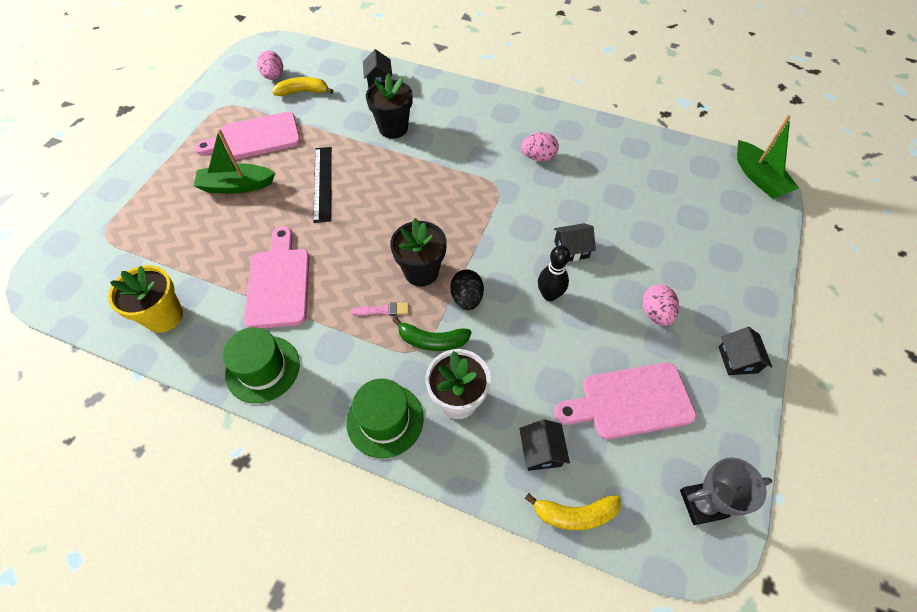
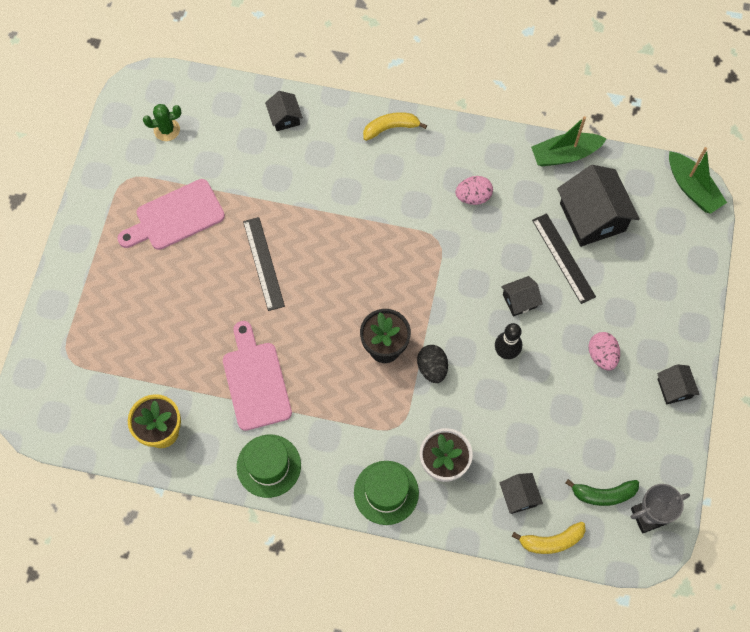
camera: 10 degrees left, 10 degrees up
(237, 186) = (177, 280): green boat -> green boat (565, 154)
(274, 76) = (167, 130): pink egg -> green cactus
(303, 92) = (206, 146): yellow banana -> yellow banana (391, 128)
(383, 310) = (359, 392): pink brush -> none
(393, 128) = (317, 182): black flower pot -> none
(432, 340) = (410, 415): green banana -> green banana (603, 494)
(622, 218) = (563, 258): none -> black ruler
(630, 401) = (586, 442): pink cutting board -> none
(655, 188) = (592, 217): none -> black house

